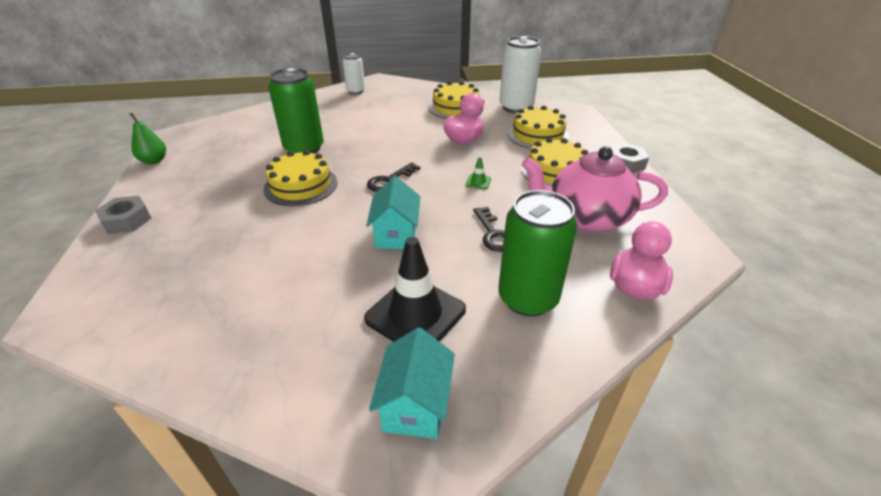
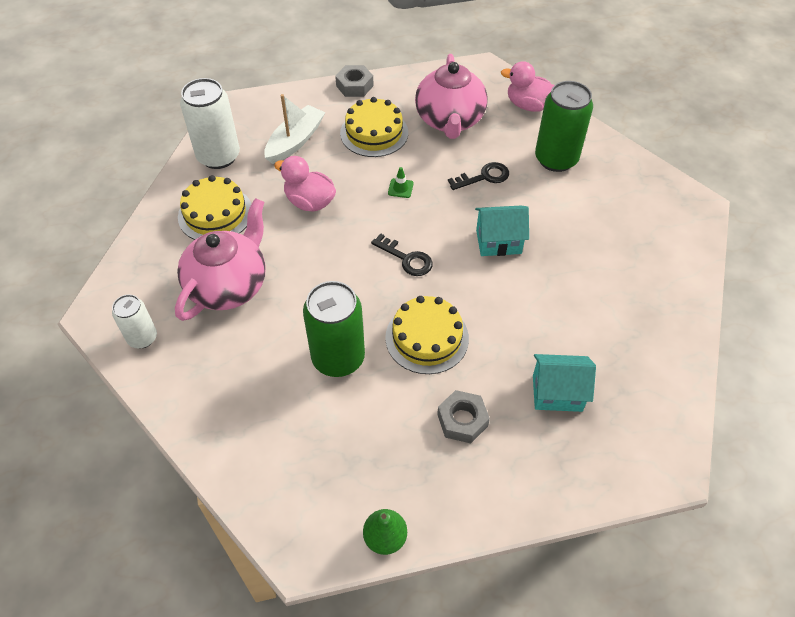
camera: 95 degrees left, 15 degrees up
(127, 220) = (524, 491): grey nut -> grey nut (462, 420)
(387, 113) = (229, 285): none -> pink teapot
(415, 314) = (590, 219): black traffic cone -> none
(415, 405) = (663, 212): turquoise house -> turquoise house (557, 393)
(537, 135) = (295, 141): yellow cake -> white boat

